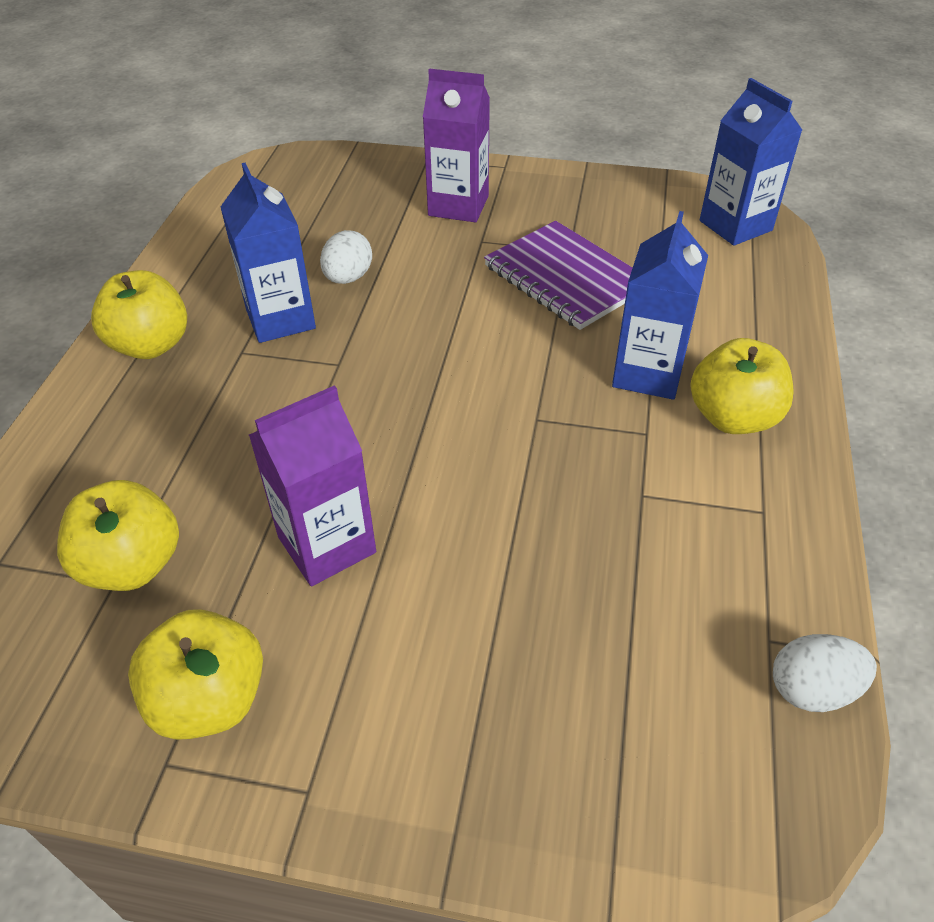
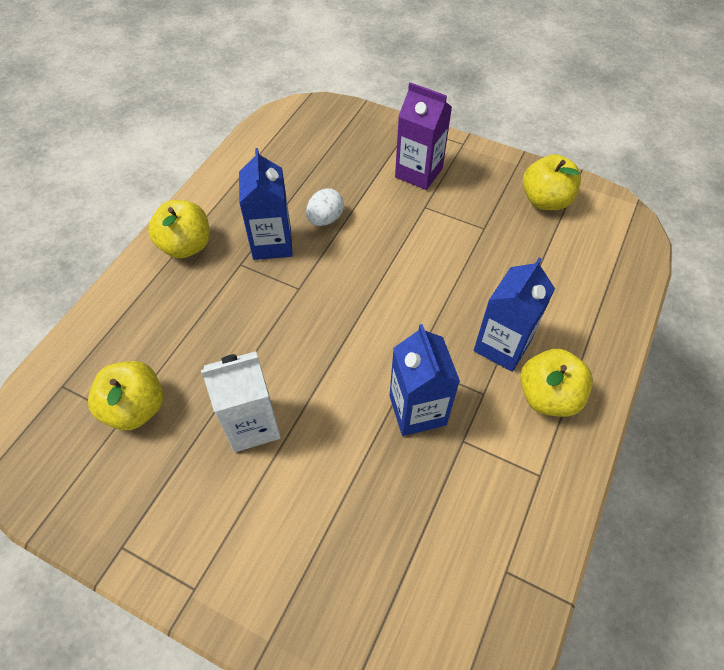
camera: 15 degrees right, 10 degrees up
(210, 700) = (156, 513): yellow apple -> yellow apple (545, 200)
(327, 545) = (252, 424): purple carton -> white carton
(566, 278) = (473, 252): purple notebook -> none
(735, 225) = (613, 232): blue carton -> blue carton (417, 410)
(812, 689) = (520, 614): white egg -> none

